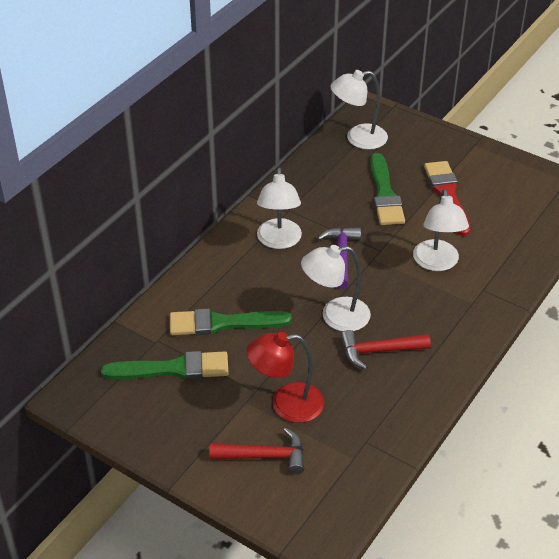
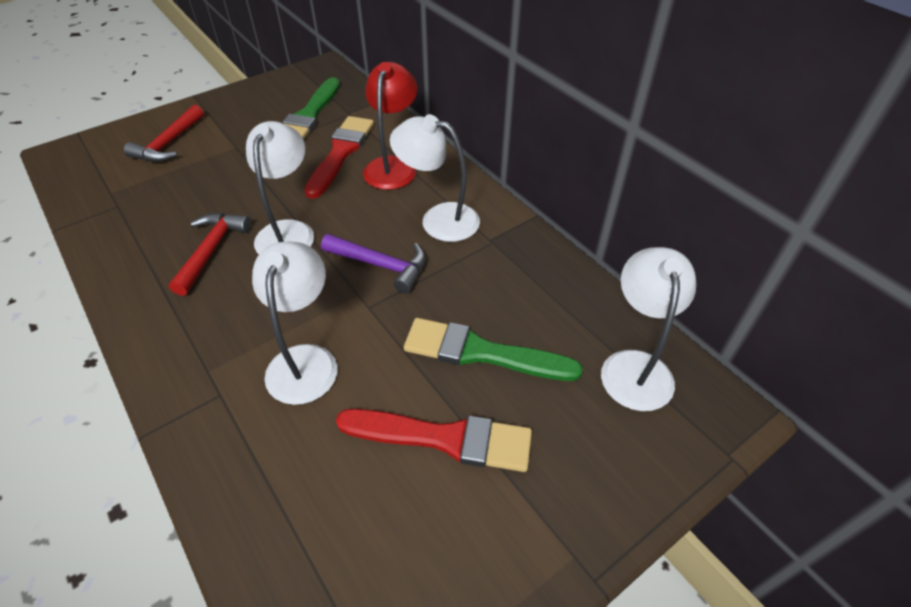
camera: 110 degrees right, 5 degrees up
(223, 323) = (341, 153): green brush -> red brush
(286, 404) = (209, 168): red lamp -> red lamp (393, 166)
(437, 263) = (305, 360): white lamp -> white lamp turned 75 degrees clockwise

